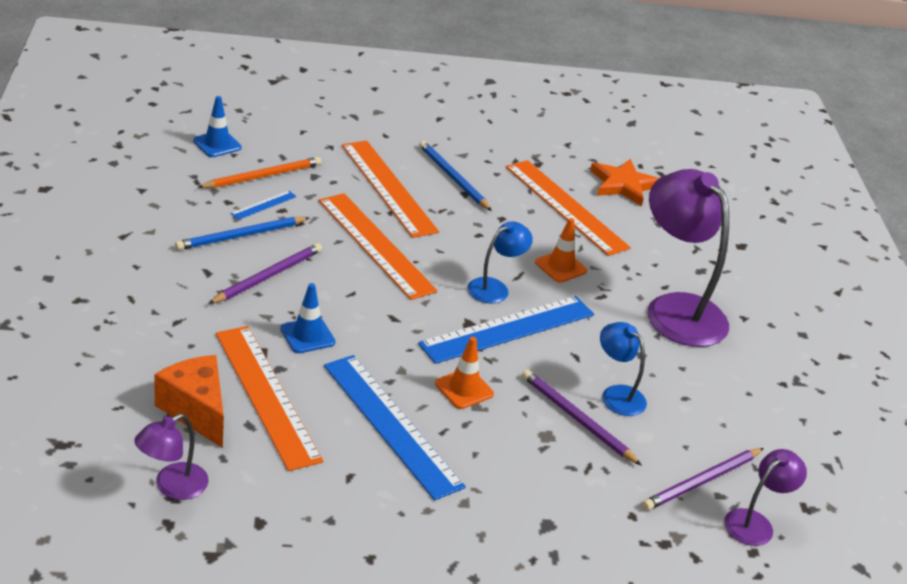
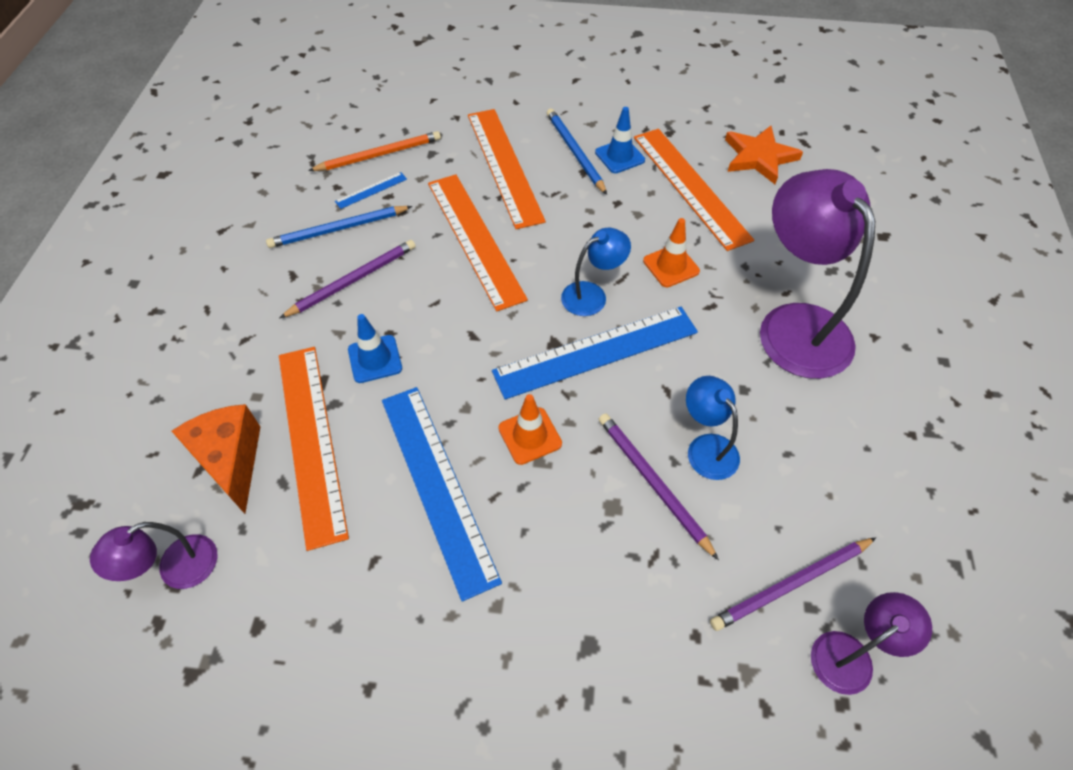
camera: 15 degrees right, 20 degrees up
(217, 144) = (344, 117): blue traffic cone -> blue traffic cone (619, 156)

